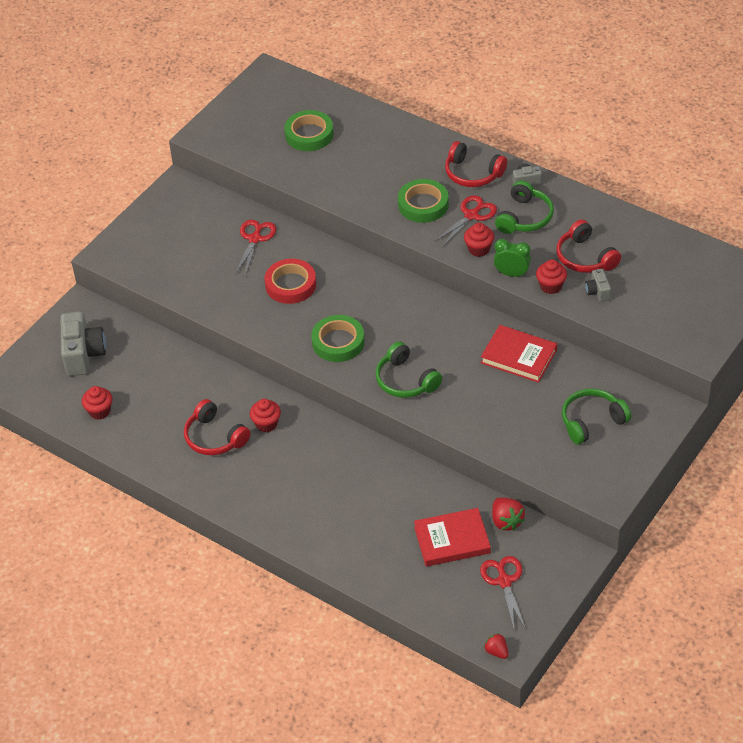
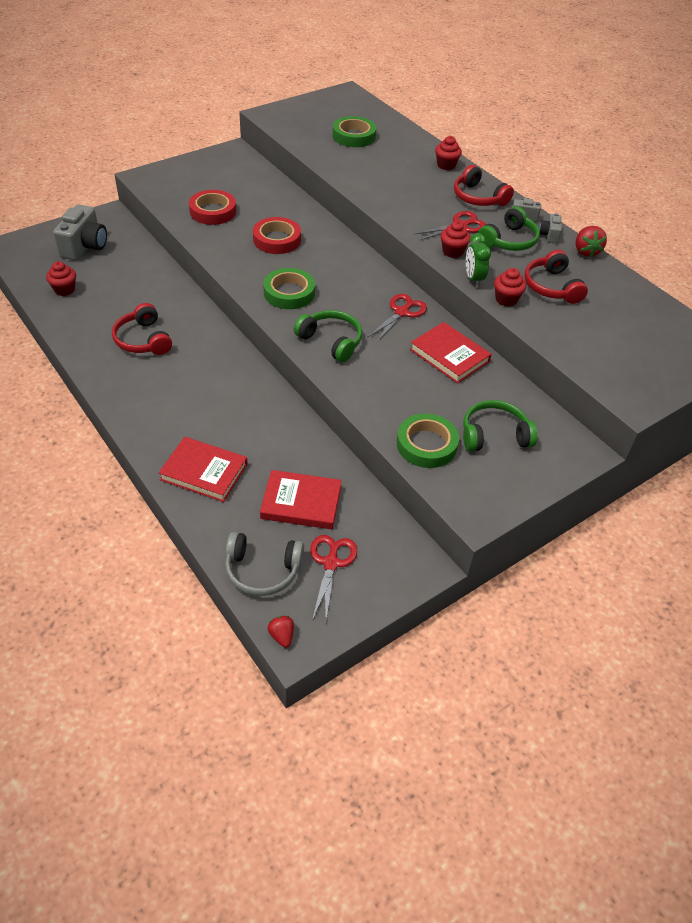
camera: 15 degrees right, 0 degrees up
(206, 273) = (213, 211): none -> red tape
(255, 239) = (269, 201): red scissors -> red scissors (402, 312)
(266, 424) = (195, 344): red cupcake -> red cupcake (446, 165)
(353, 544) = (204, 472): none -> red book
(406, 380) = (331, 341): green headphones -> green headphones turned 150 degrees clockwise
(423, 204) = (421, 206): green tape -> green tape (426, 445)
(452, 607) = (262, 570): none -> grey headphones
(506, 521) = (365, 504): red strawberry -> red strawberry (585, 251)
(512, 274) = (473, 279): green clock -> green clock turned 135 degrees counterclockwise
(597, 292) = (551, 317): grey camera -> grey camera (549, 235)

